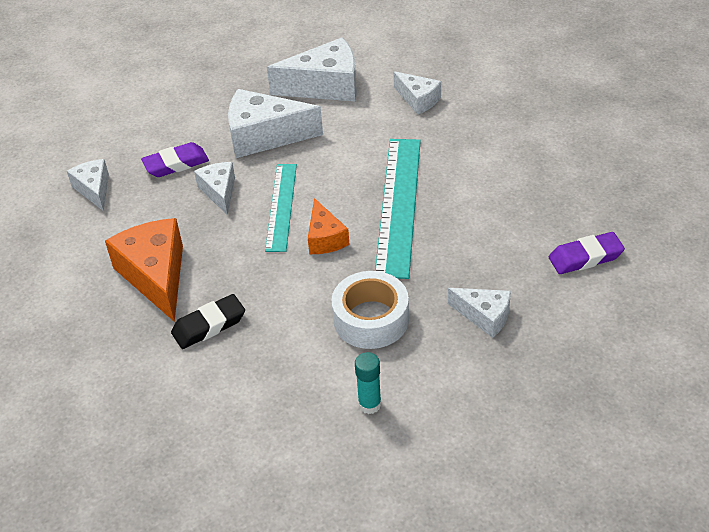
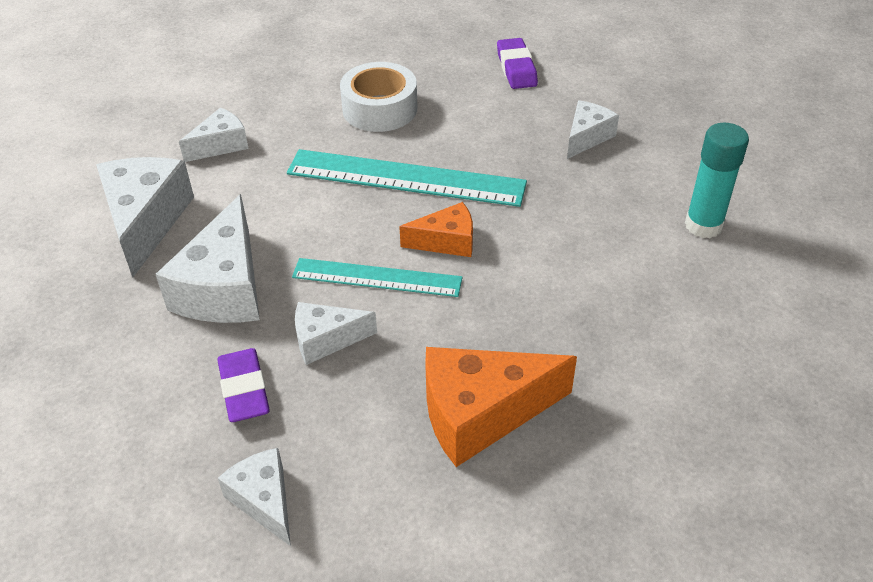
camera: 85 degrees left, 0 degrees up
(94, 189) = (264, 500): white cheese -> white cheese turned 75 degrees clockwise
(209, 325) = (581, 356): black eraser -> none
(369, 404) = (703, 225): turquoise glue stick -> turquoise glue stick, size x1.52
(371, 319) = (583, 215): white tape -> white tape (380, 109)

